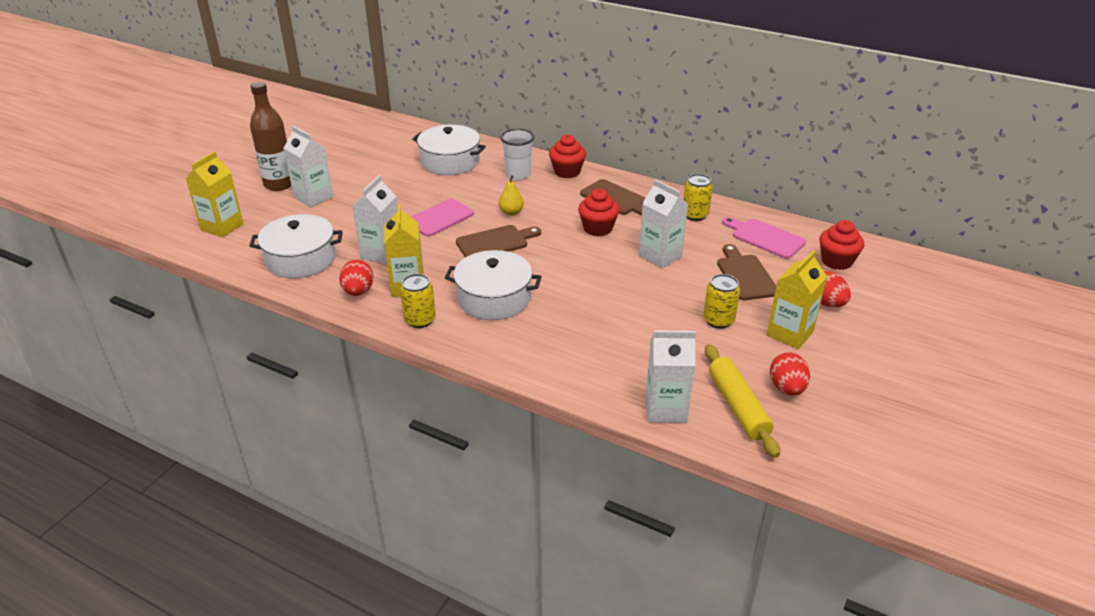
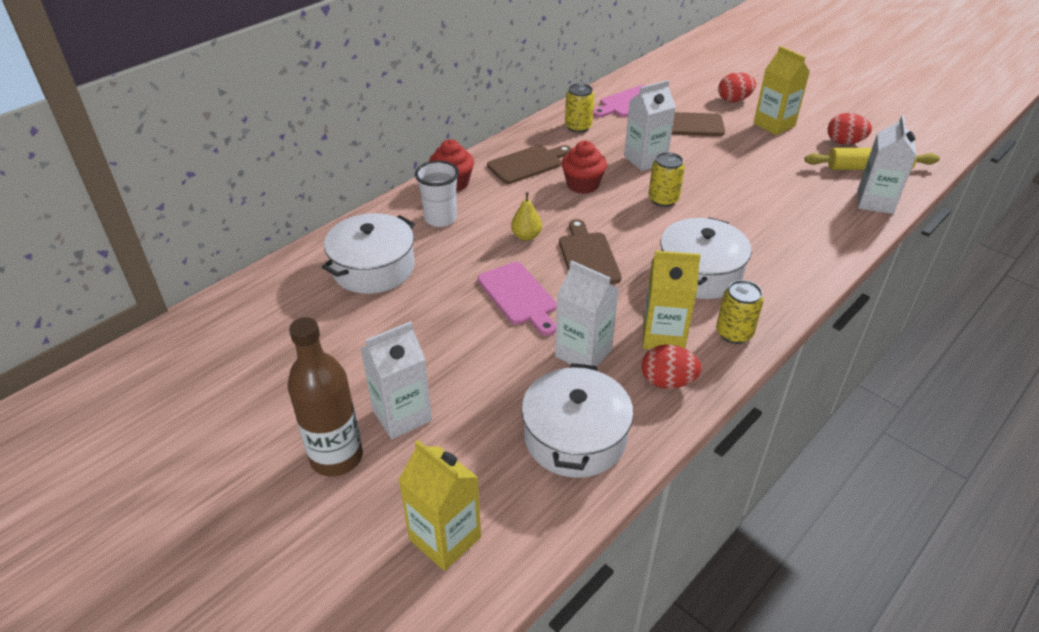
camera: 75 degrees left, 5 degrees up
(718, 320) = (752, 152): yellow can -> yellow can (663, 200)
(836, 261) = (675, 81): red cupcake -> none

